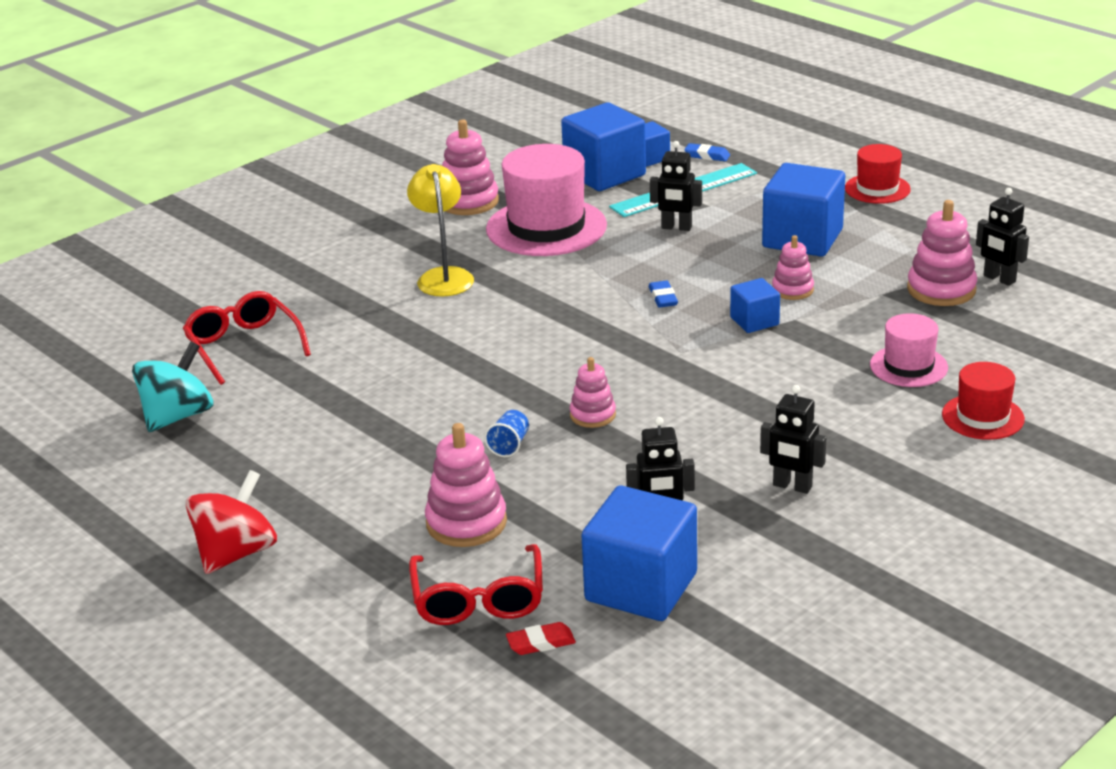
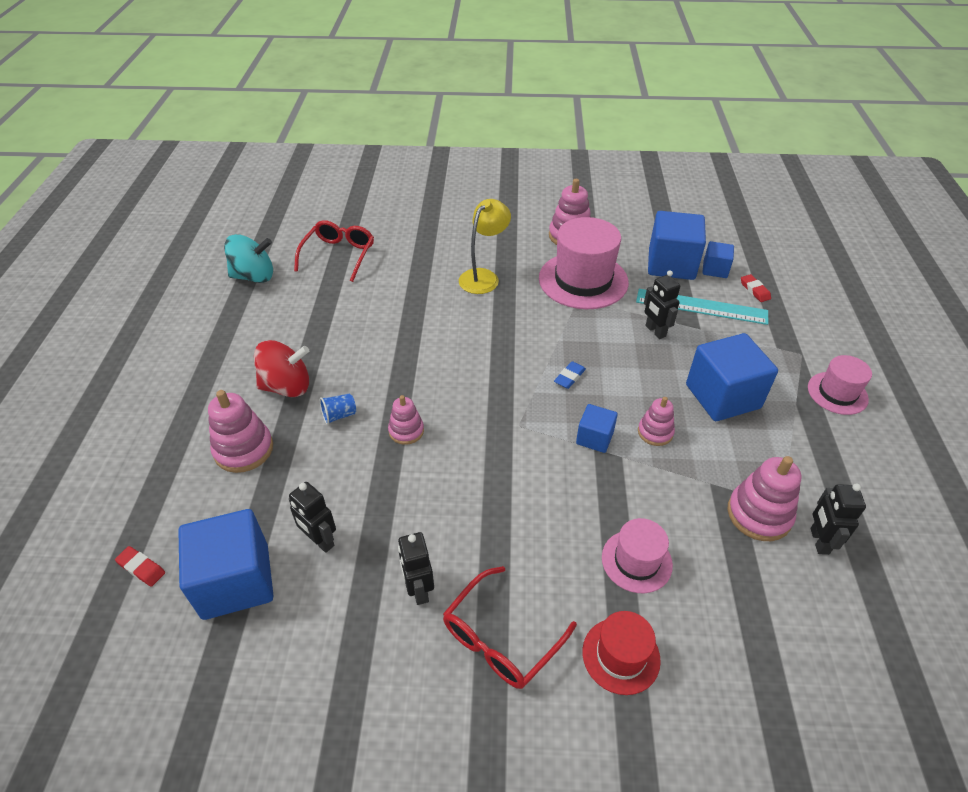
camera: 45 degrees right, 15 degrees up
(236, 553) = (146, 377): red spinning top -> red spinning top (287, 386)
(478, 599) = (168, 507): red glasses -> red glasses (501, 638)
(707, 156) = (754, 290): blue eraser -> red eraser
(877, 189) = (837, 393): red hat -> pink hat

